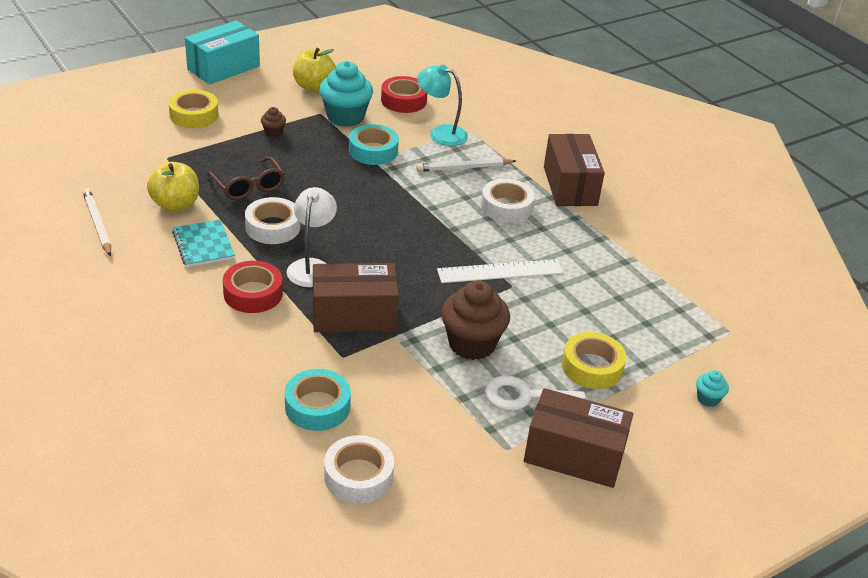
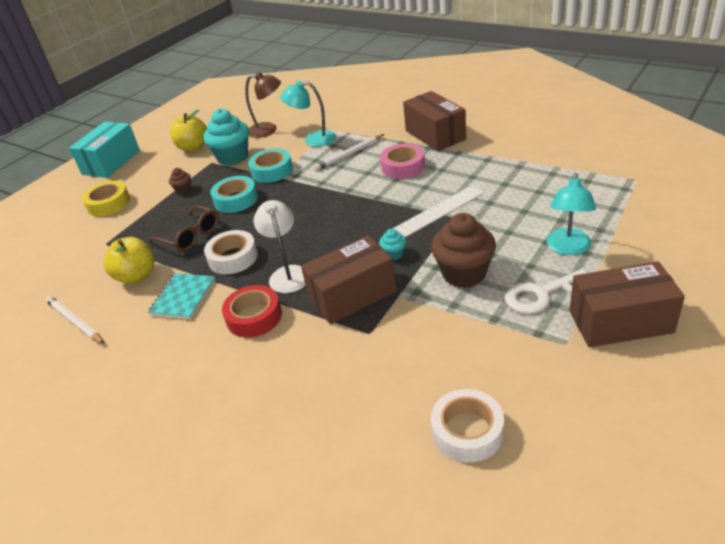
camera: 15 degrees left, 0 degrees up
(203, 245) = (183, 297): turquoise notebook -> turquoise notebook turned 60 degrees clockwise
(317, 406) = (382, 386): turquoise tape -> turquoise tape (236, 200)
(403, 100) = (268, 130): red tape -> brown lamp
(506, 207) = (403, 167): white tape -> pink tape
(592, 367) = (568, 248): yellow tape -> turquoise lamp
(708, 399) = (670, 231): turquoise cupcake -> turquoise cupcake (394, 254)

